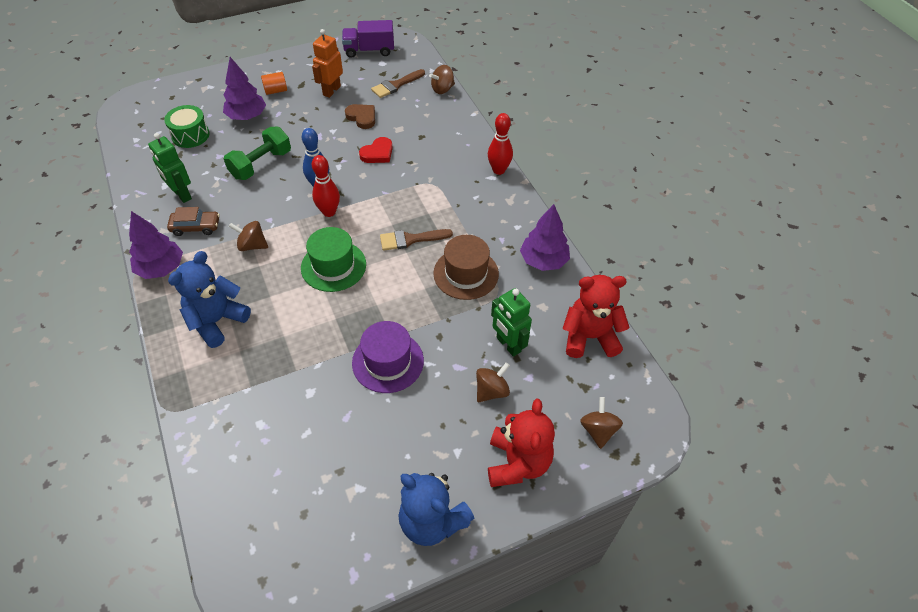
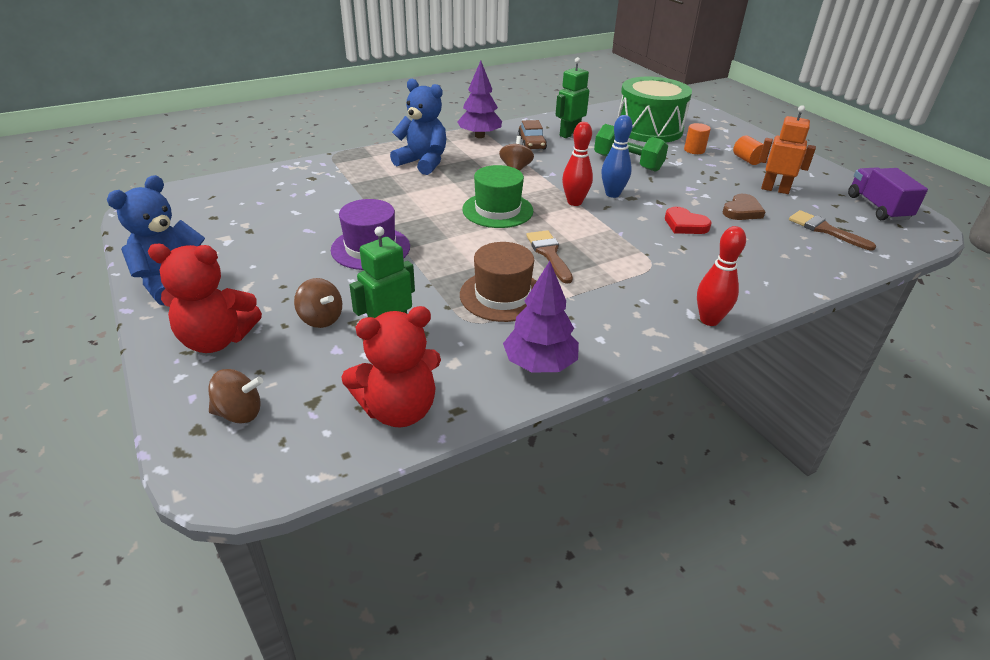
camera: 85 degrees right, 15 degrees down
(190, 135) = (649, 129): green drum -> green drum, size x1.81
(247, 116) = (694, 150): purple tree -> orange cylinder
(442, 89) = (850, 266): brown spinning top -> none
(589, 337) = (399, 410): red teddy bear -> red teddy bear turned 75 degrees clockwise

